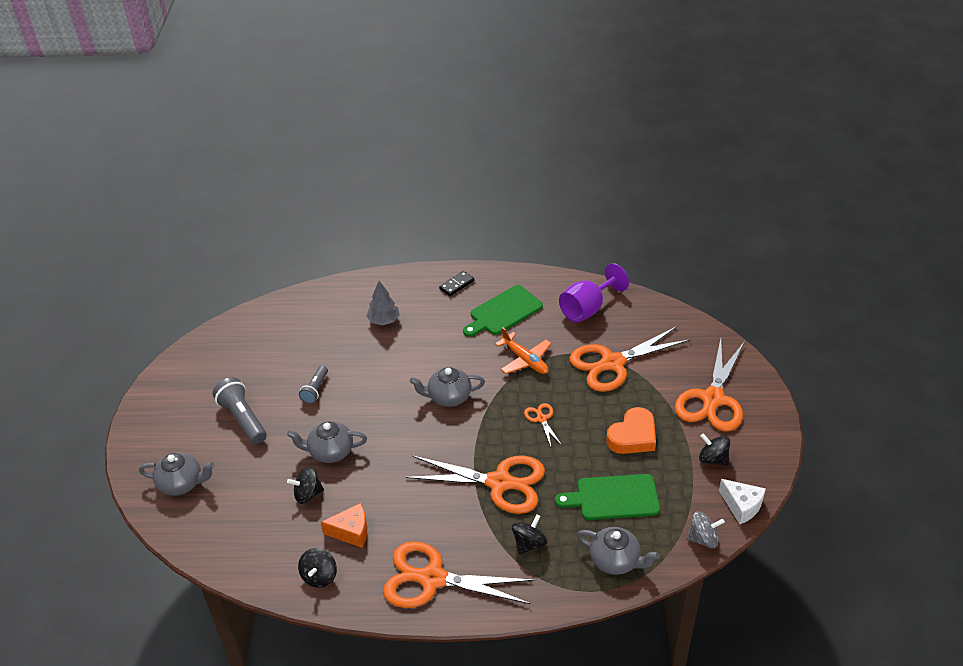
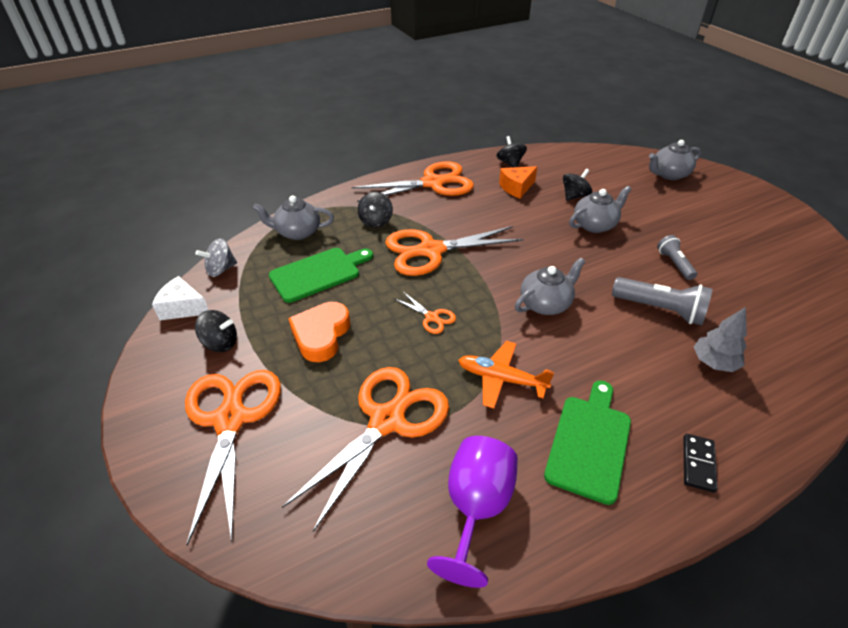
camera: 150 degrees right, 0 degrees up
(243, 419) = (695, 222): grey flashlight -> grey flashlight (660, 310)

